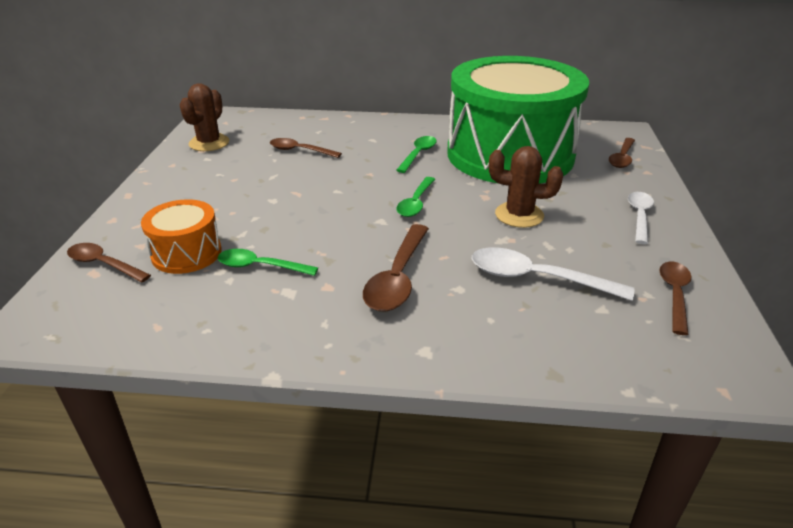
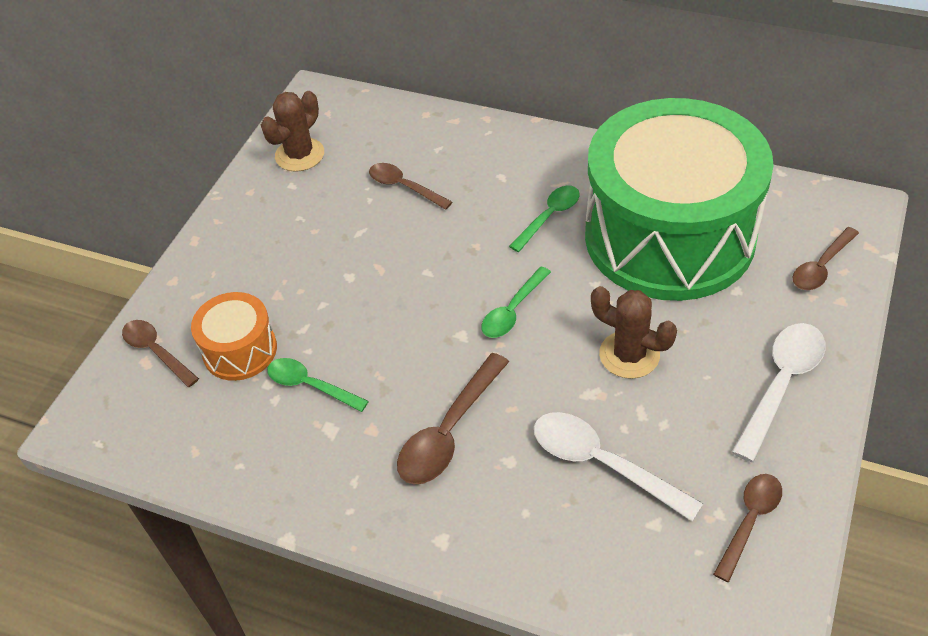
camera: 20 degrees right, 15 degrees up
(639, 216) = (781, 385): white spoon -> white spoon, size x1.51

